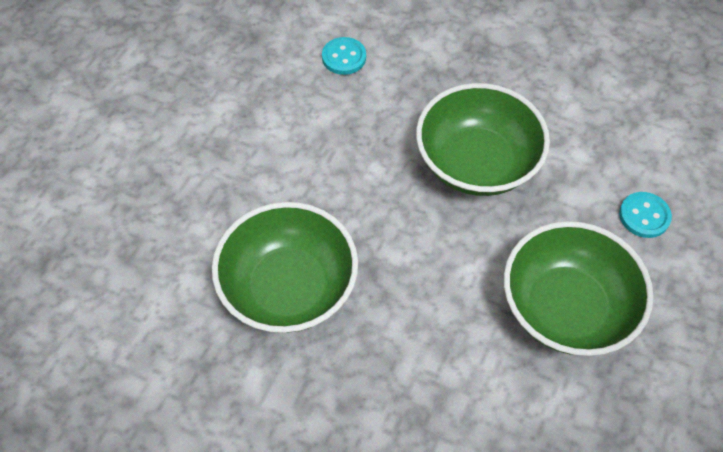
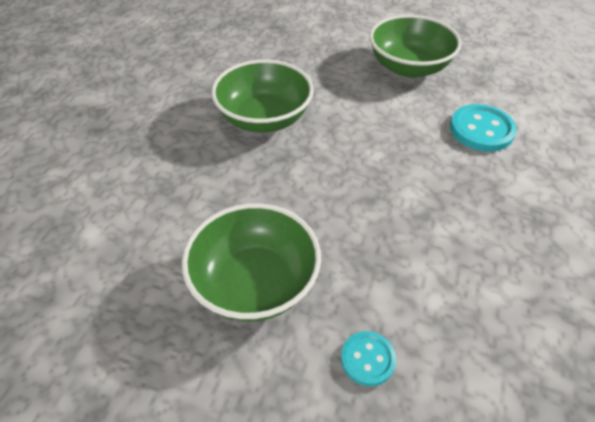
camera: 85 degrees right, 10 degrees down
(344, 57) = (481, 130): turquoise button -> turquoise button, size x1.67
(476, 163) = (398, 217): green bowl -> green bowl (409, 67)

